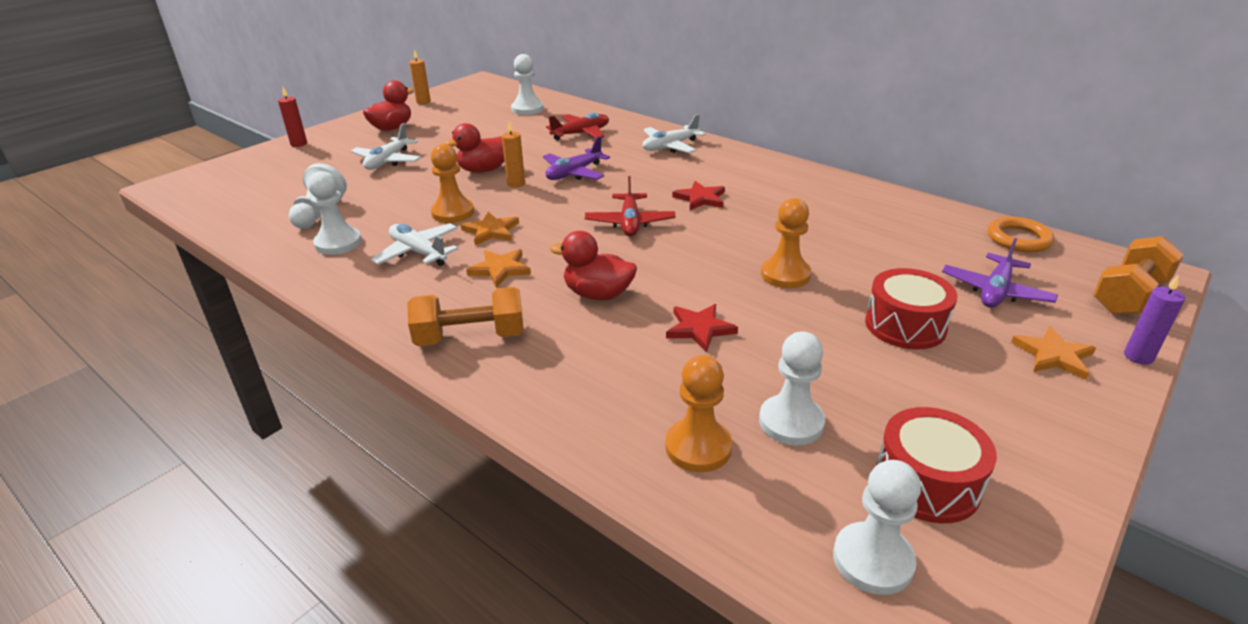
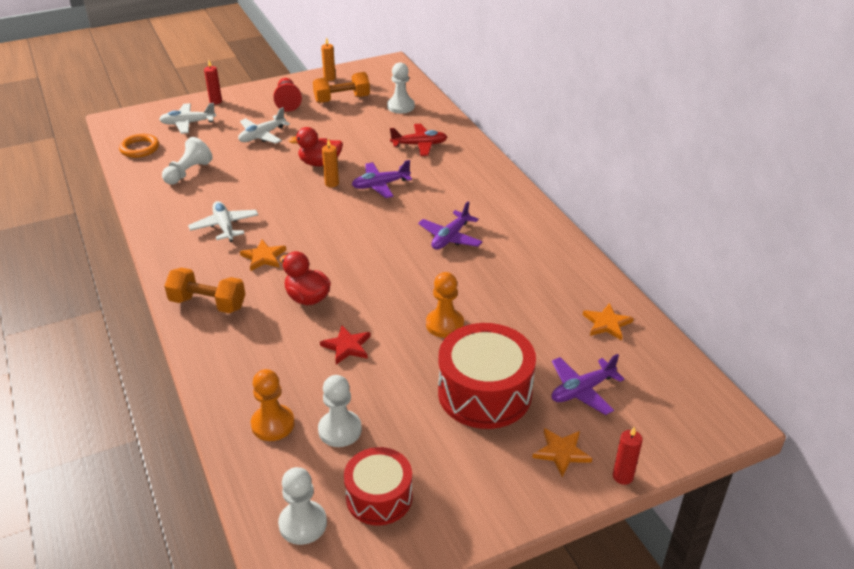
camera: 25 degrees right, 5 degrees up
(338, 243) = (183, 203): white pawn -> none
(392, 128) = (287, 102): red duck -> red pawn
(453, 213) = (270, 198): orange pawn -> none
(491, 231) = (282, 222): orange star -> orange star (607, 323)
(630, 223) = (379, 244): red plane -> none
(670, 147) = (476, 178): white plane -> white plane (188, 123)
(700, 198) = (450, 237): red star -> purple plane
(905, 325) = (484, 393): red drum -> red drum, size x1.58
(1018, 239) = (658, 354): orange ring -> orange ring (139, 148)
(1129, 296) = (682, 430): orange dumbbell -> orange dumbbell (342, 99)
(1138, 356) = (622, 476): purple candle -> red candle

